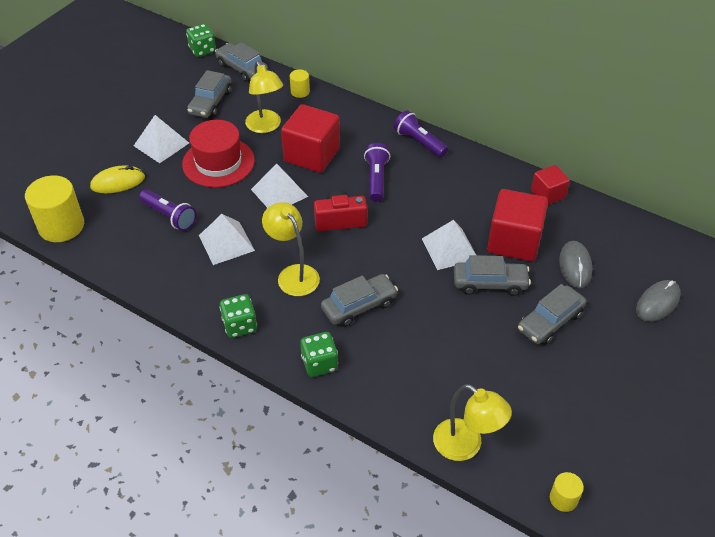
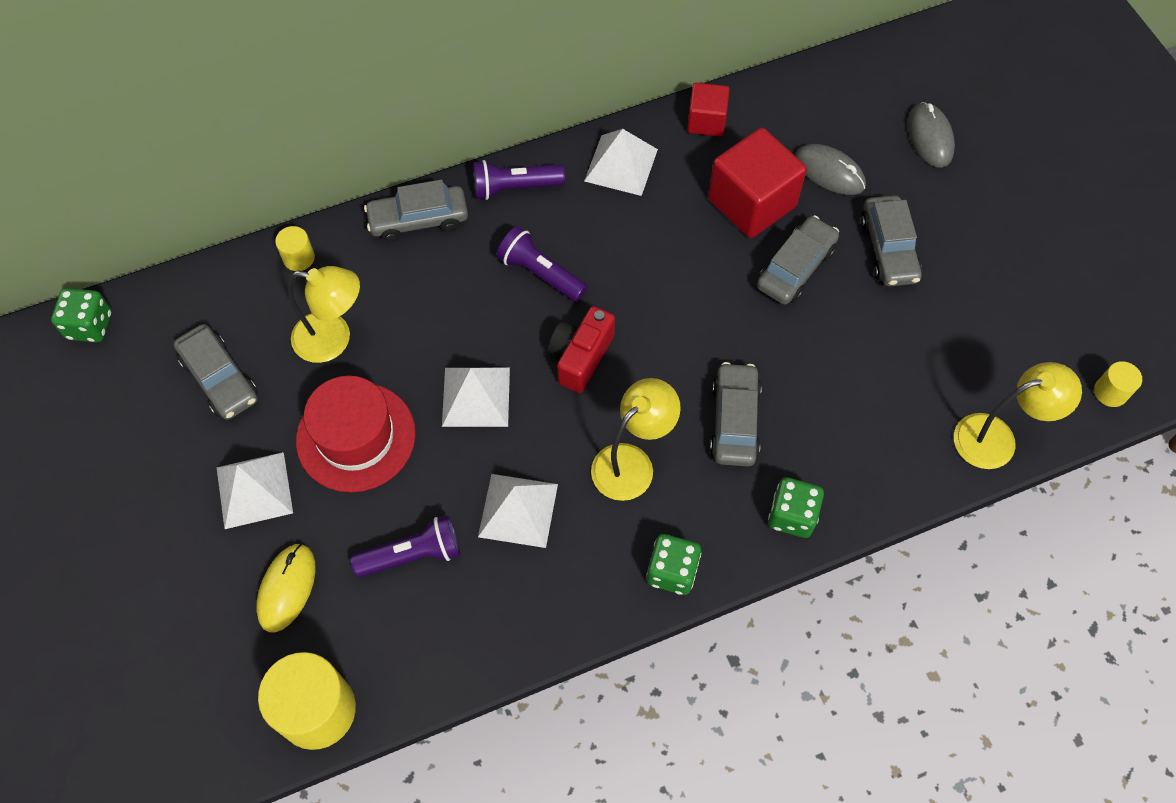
camera: 55 degrees left, 15 degrees up
(242, 68) = (182, 299): grey car -> grey car (418, 220)
(293, 274) = (632, 462): yellow lamp -> yellow lamp turned 135 degrees clockwise
(312, 155) = (436, 318): red cube -> none
(450, 249) = (715, 272): white pyramid -> white pyramid (621, 165)

